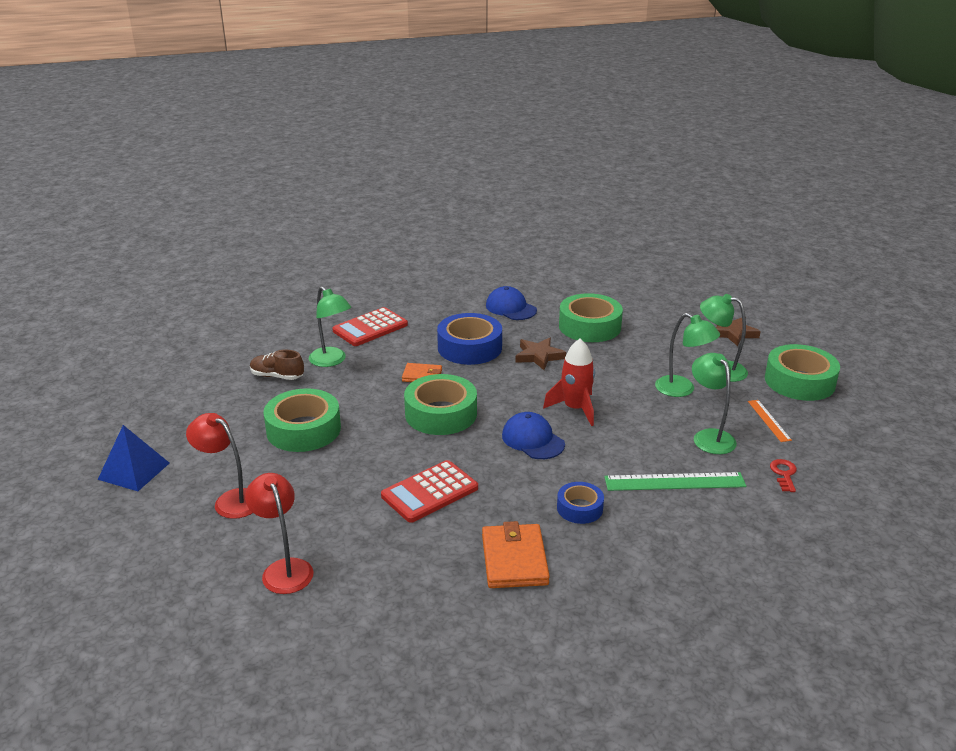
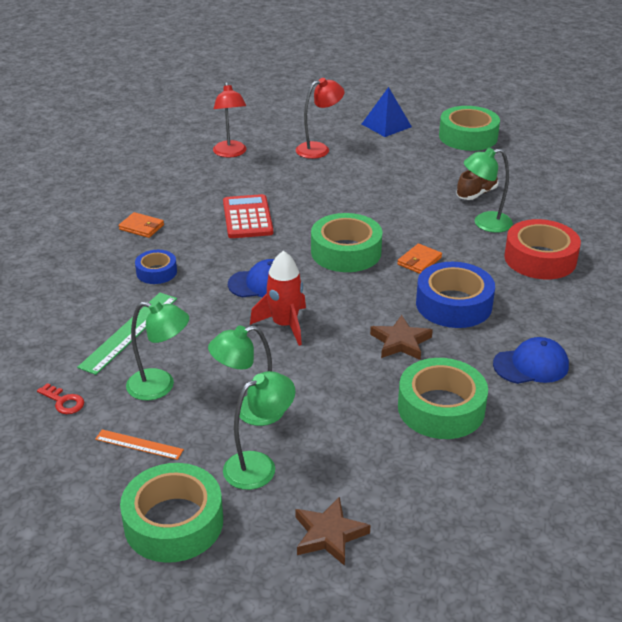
camera: 120 degrees right, 5 degrees up
(284, 569) = (230, 153): red lamp -> red lamp turned 75 degrees clockwise
(303, 429) = (381, 188): green tape -> green tape (468, 137)
(370, 328) = (540, 259): red calculator -> red tape
(514, 560) = (141, 227): orange wallet -> orange wallet, size x0.61

